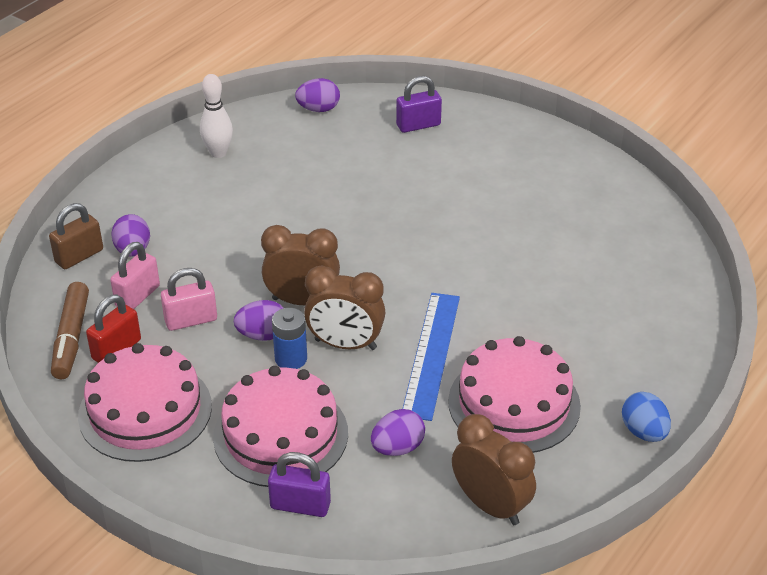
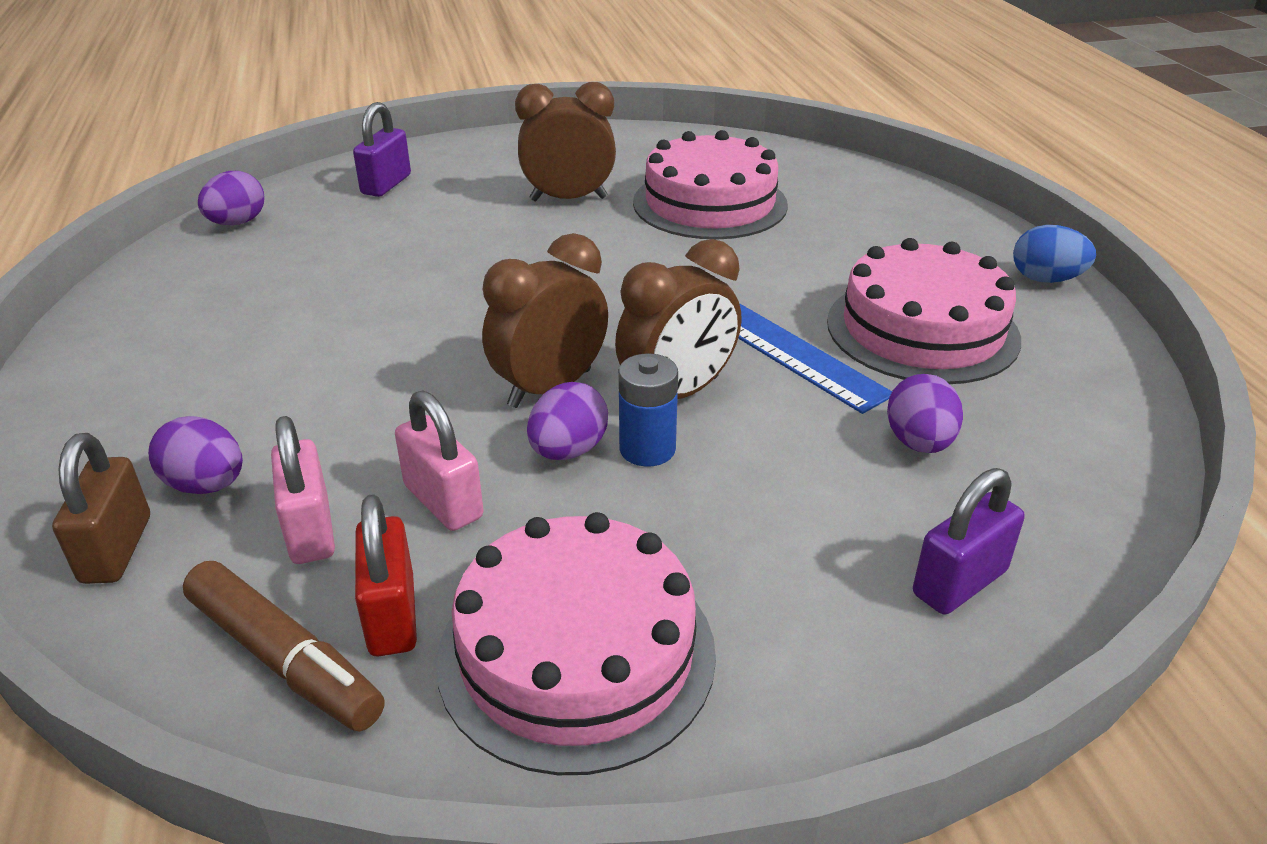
camera: 50 degrees left, 5 degrees down
(191, 320) = (443, 501): pink padlock -> pink padlock turned 60 degrees counterclockwise
(218, 153) = (164, 320): white bowling pin -> none
(280, 434) = (790, 531): pink cake -> pink cake (710, 203)
(491, 505) = (1088, 422): brown clock -> brown clock (568, 199)

